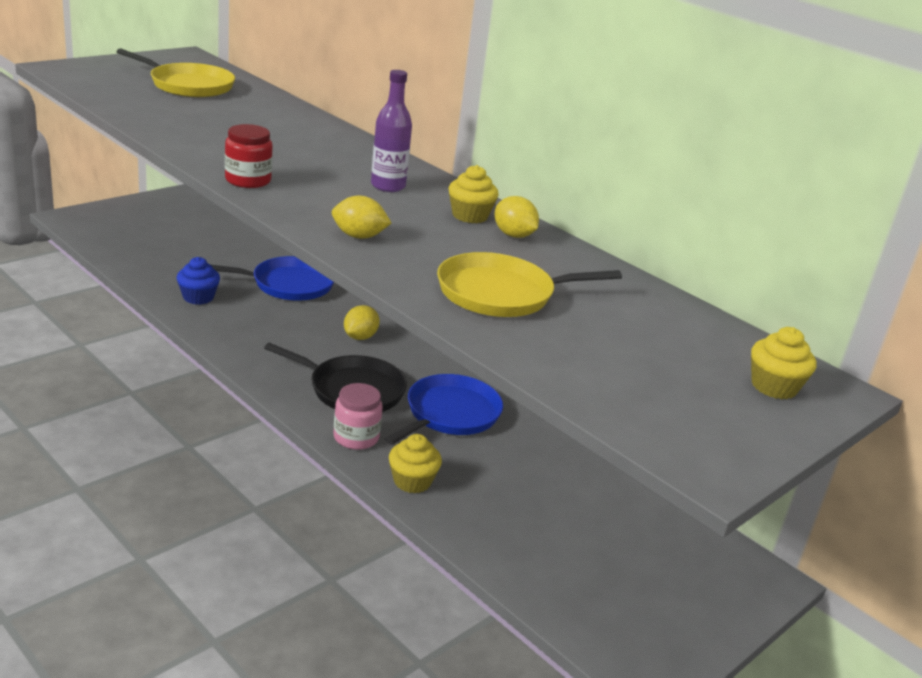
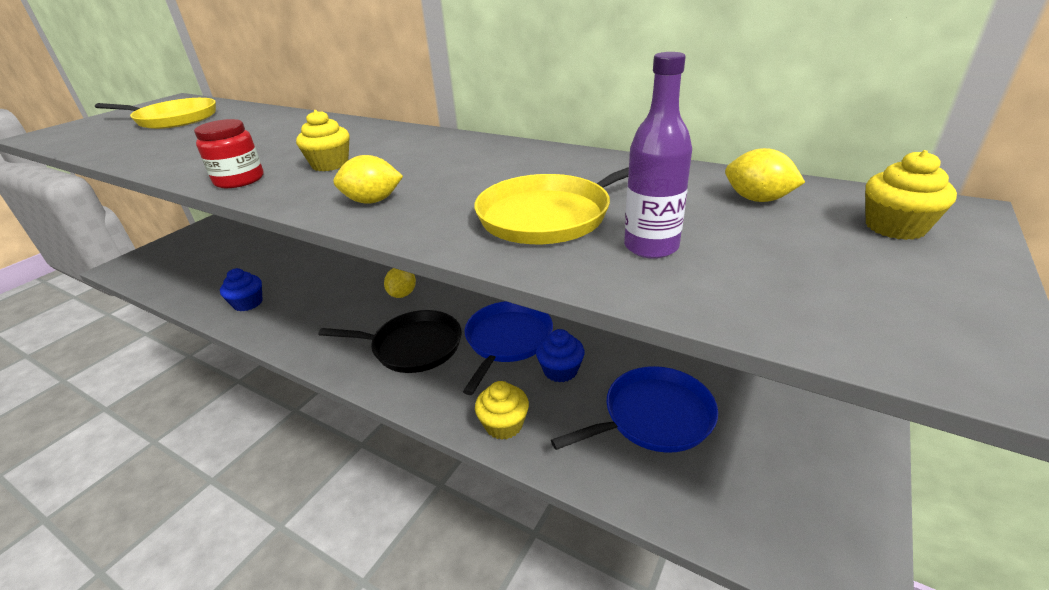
camera: 10 degrees left, 5 degrees up
(288, 284) = (326, 267): blue pan -> blue pan (653, 417)
(356, 437) = (433, 395): pink jar -> none
(388, 186) = (385, 149): purple bottle -> purple bottle (651, 247)
(470, 216) = (474, 153): yellow cupcake -> yellow cupcake (330, 164)
(489, 456) = (560, 370): none -> blue cupcake
(513, 235) = (524, 158): yellow lemon -> yellow lemon (757, 199)

